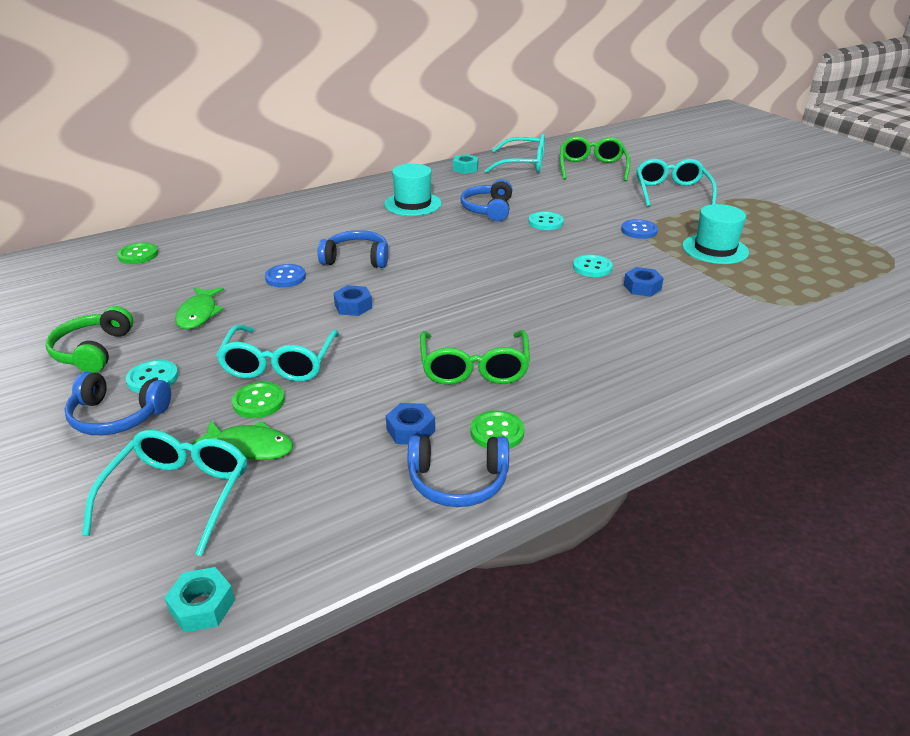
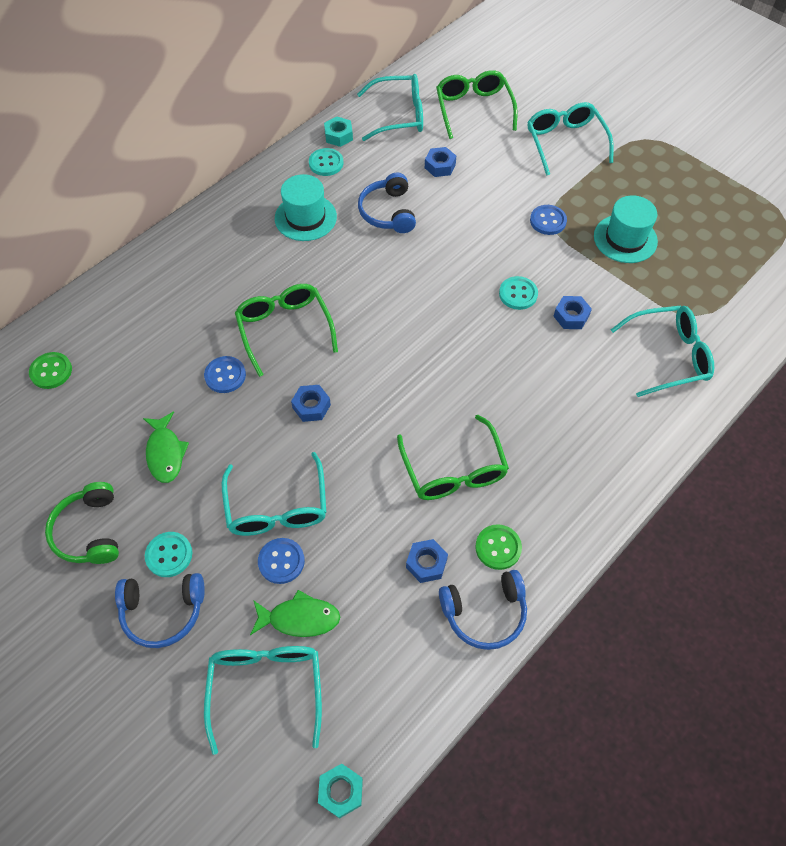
camera: 15 degrees left, 25 degrees up
(258, 402) = (281, 561): green button -> blue button
(357, 259) = (284, 329): blue headphones -> green glasses
(545, 222) = (453, 225): turquoise button -> turquoise button (326, 163)
(548, 192) = (440, 166): none -> blue nut
(742, 326) = (668, 356): none -> turquoise glasses

